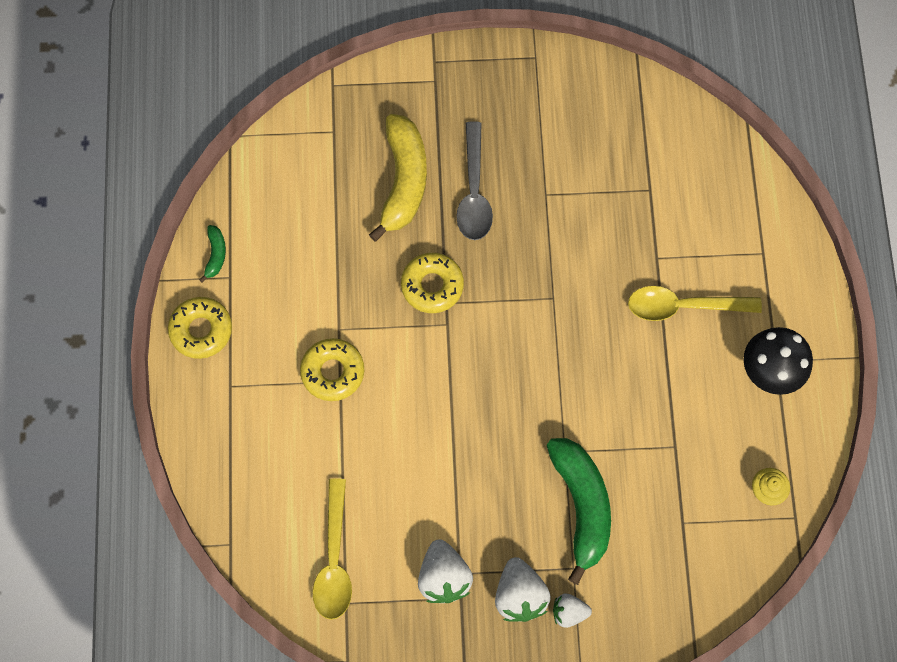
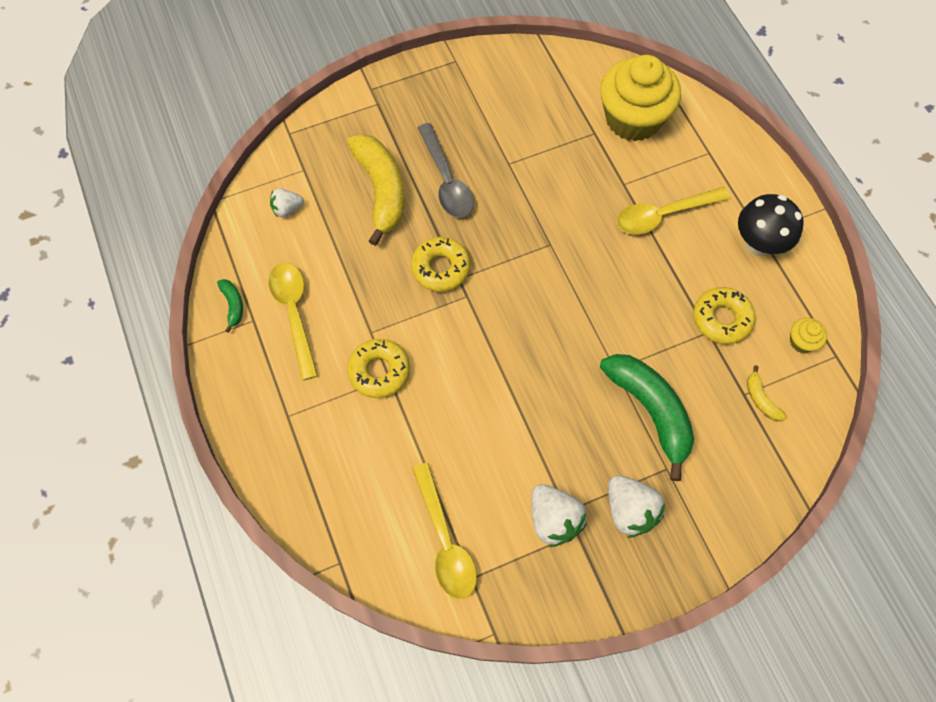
camera: 20 degrees left, 5 degrees down
(201, 330) = (242, 375): yellow donut -> yellow donut (721, 319)
(271, 284) = (294, 313): none -> yellow spoon
(569, 612) = (680, 510): white strawberry -> white strawberry (287, 209)
(697, 187) = (633, 119): none -> yellow cupcake
(697, 533) = (761, 399): none -> yellow banana

